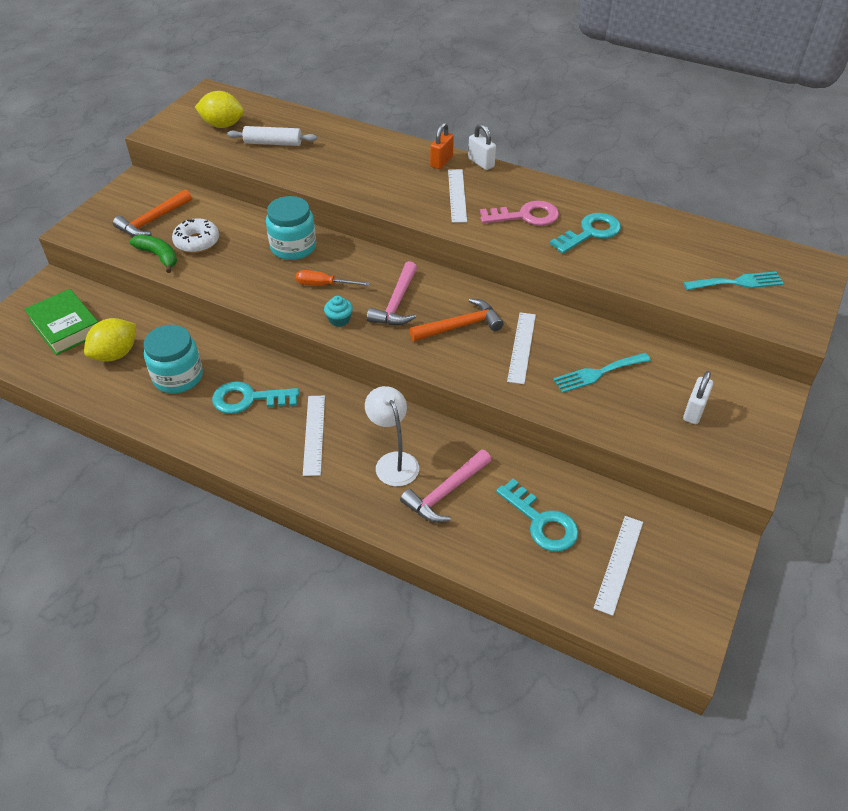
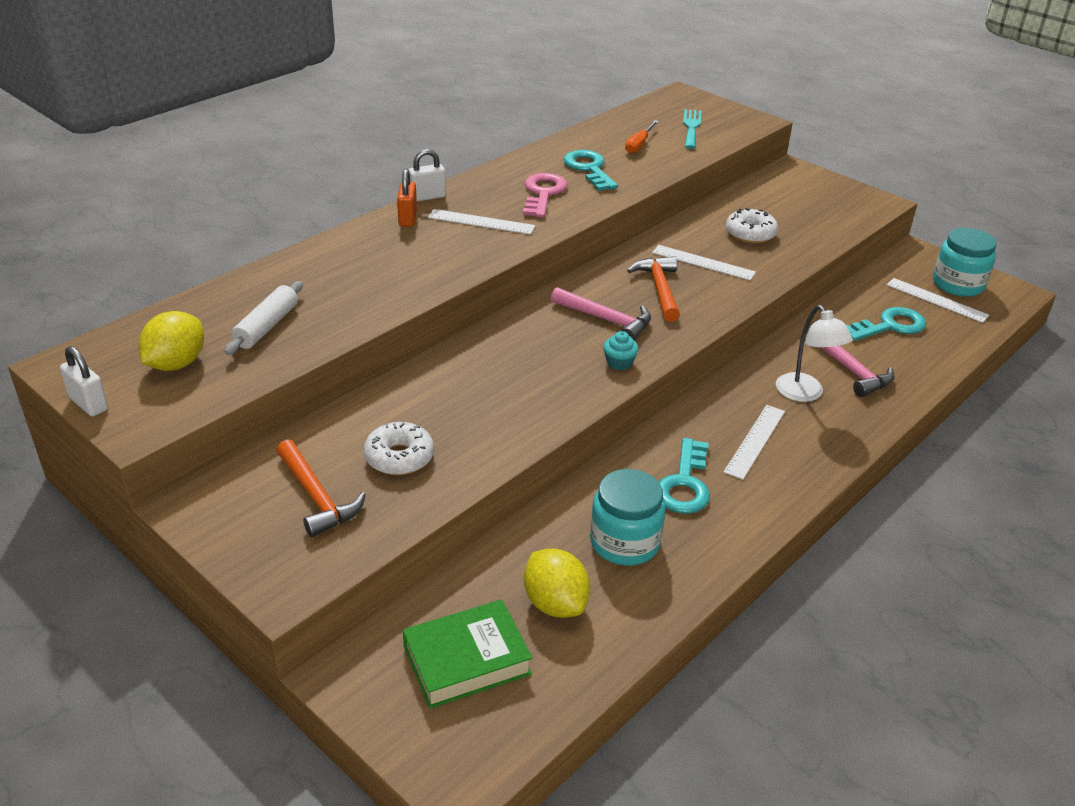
camera: 75 degrees left, 10 degrees down
(158, 256) = (412, 498): green banana -> none
(293, 247) = (461, 375): turquoise jar -> turquoise jar (958, 284)
(314, 434) = (755, 441): white ruler -> white ruler turned 75 degrees counterclockwise
(324, 285) = (550, 363): orange screwdriver -> orange screwdriver (639, 145)
(393, 462) = (805, 394): white lamp -> white lamp turned 105 degrees counterclockwise
(441, 162) = (407, 218): orange padlock -> orange padlock turned 45 degrees clockwise
(598, 373) = (750, 234): turquoise fork -> white donut
(694, 411) = (807, 204): white padlock -> white padlock (89, 404)

